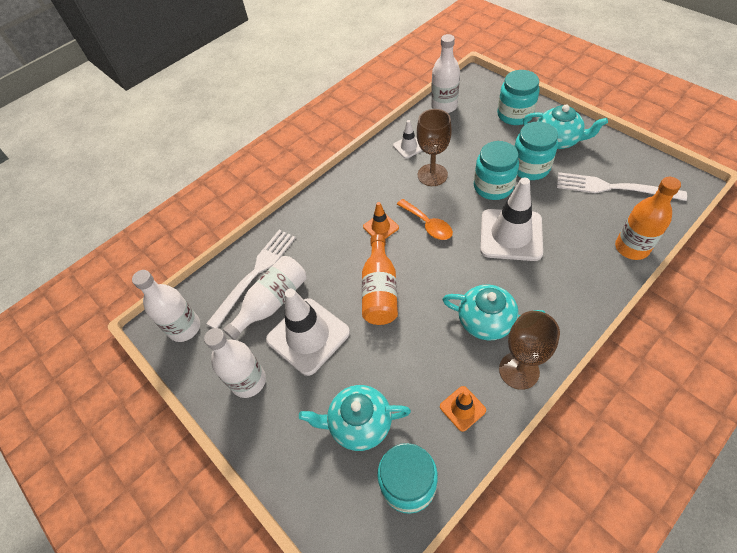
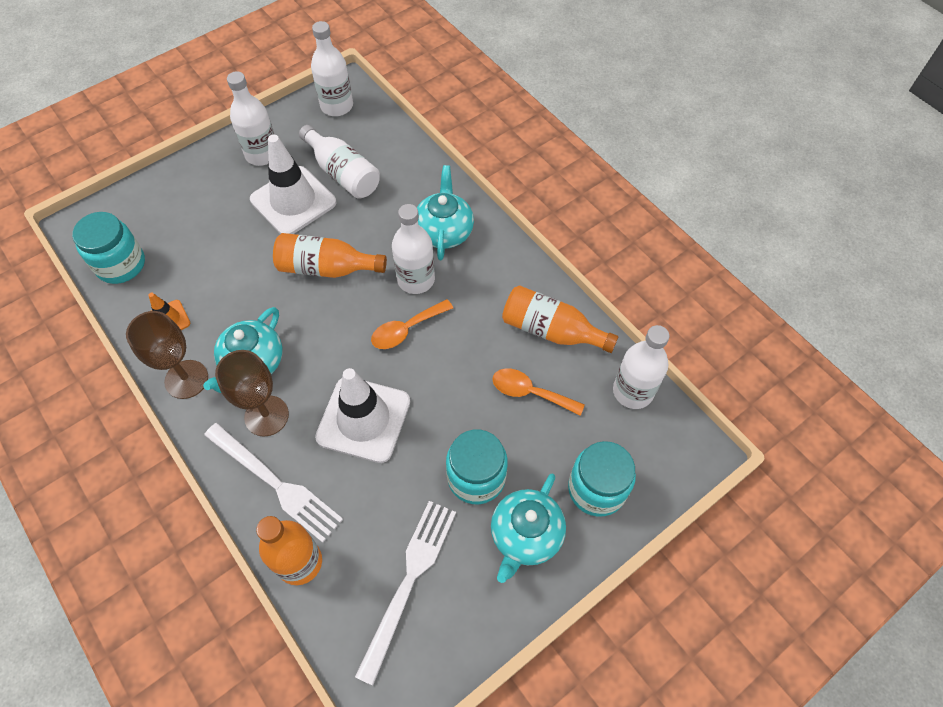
camera: 90 degrees right, 5 degrees up
(255, 274) = (383, 159): white fork -> white fork (275, 483)
(359, 423) = (188, 234): turquoise teapot -> turquoise teapot (444, 231)
(380, 227) = (416, 279): orange traffic cone -> white bottle
(408, 147) = (551, 330): white traffic cone -> orange bottle
(432, 175) = (490, 350): brown goblet -> brown goblet (266, 416)
(459, 151) = (530, 392): none -> orange spoon
(493, 186) = (451, 419): turquoise jar -> none

